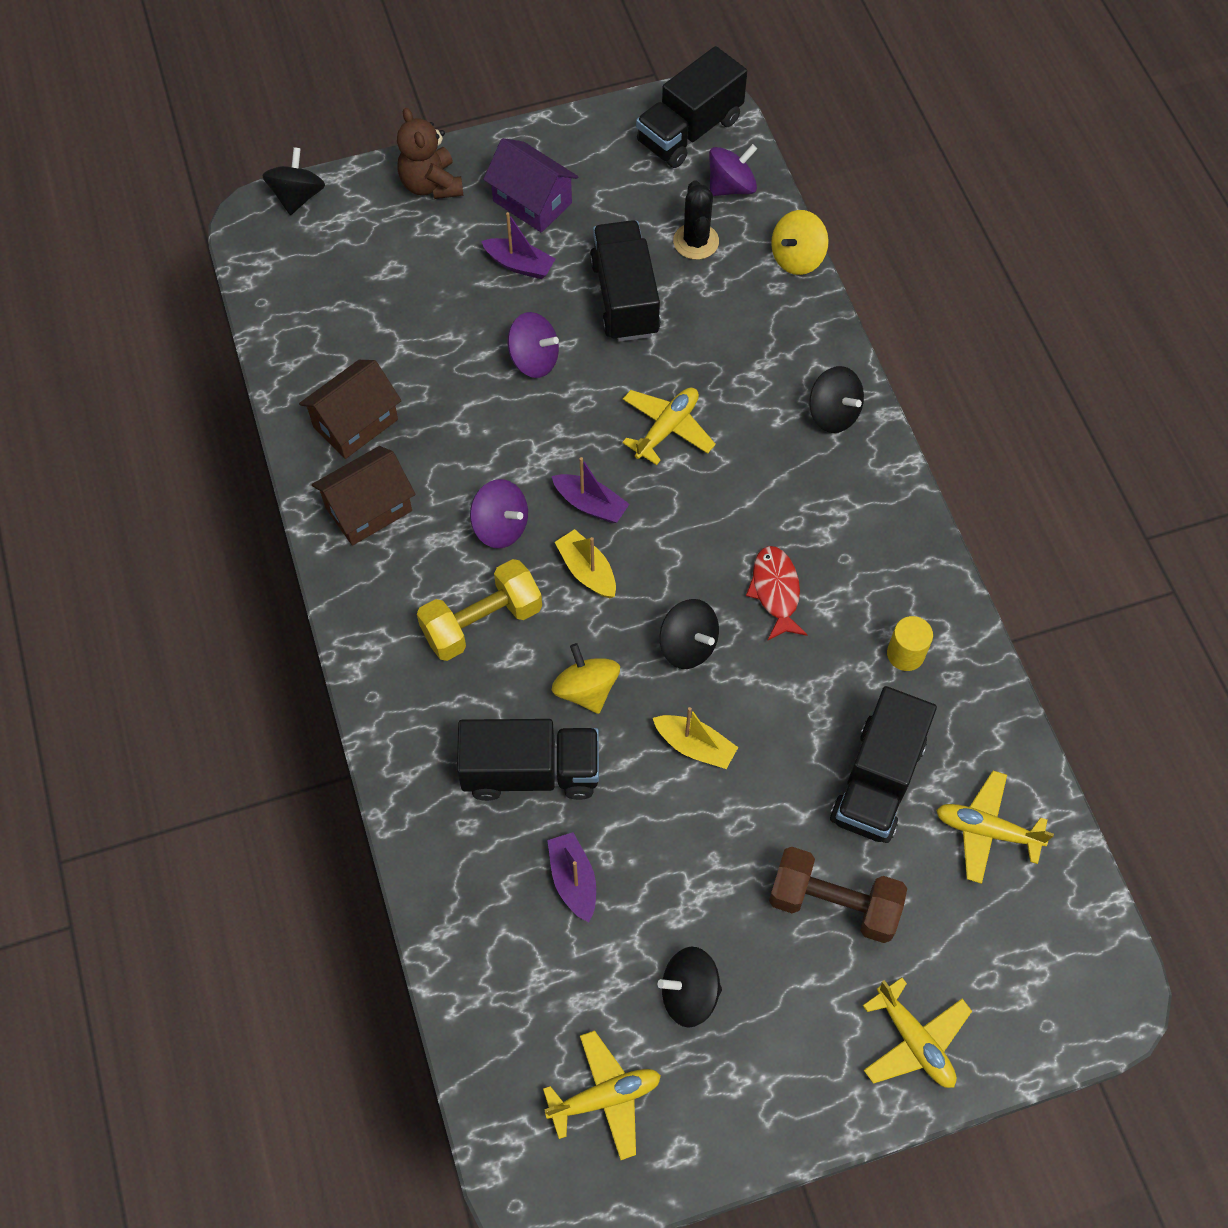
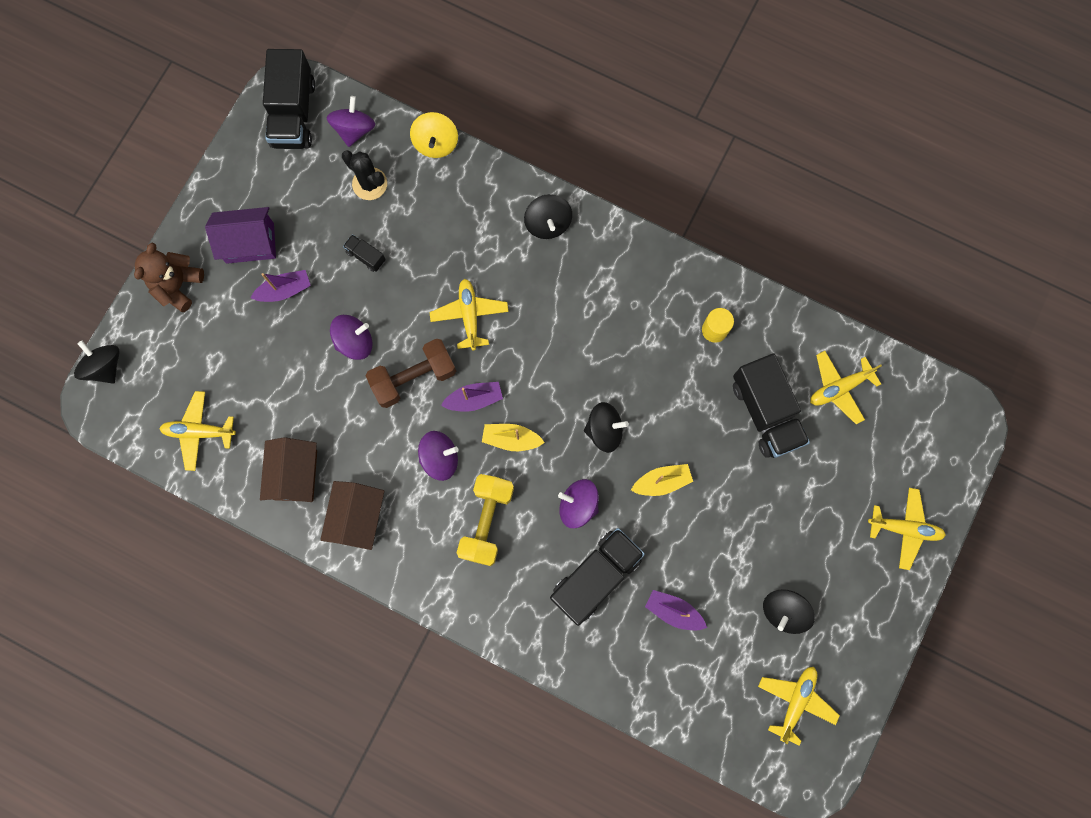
camera: 45 degrees left, 15 degrees up
(314, 315) = (199, 432): none -> yellow plane
(431, 185) = (178, 286): brown teddy bear -> brown teddy bear turned 90 degrees clockwise
(586, 689) = (578, 505): yellow spinning top -> purple spinning top
(625, 298) = (366, 256): black truck -> black truck, size x0.45
(775, 591) = (618, 357): red fish -> none
(833, 413) = (548, 224): black spinning top -> black spinning top turned 75 degrees clockwise
(833, 903) = (805, 497): brown dumbbell -> brown dumbbell (414, 377)

